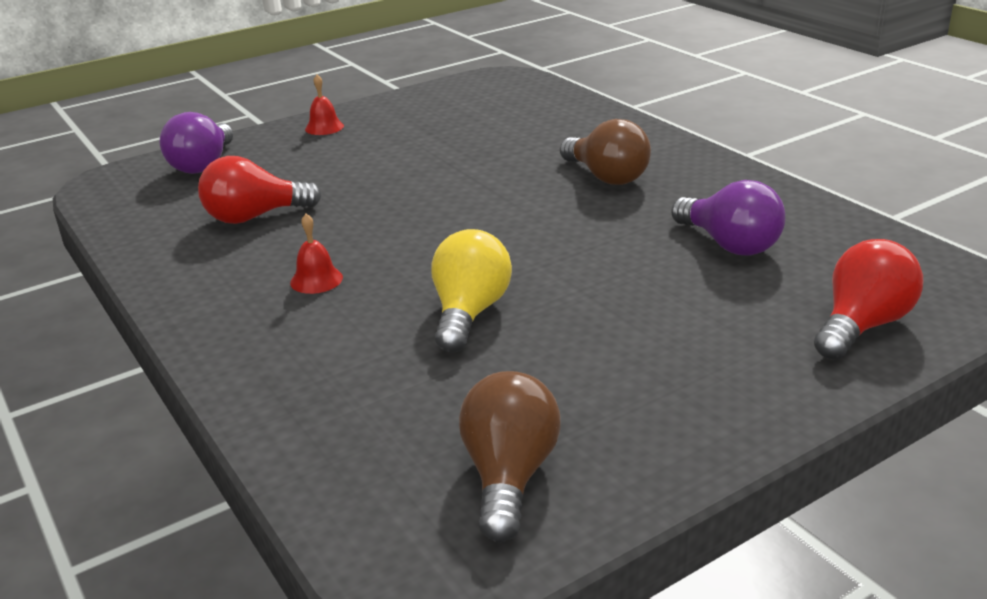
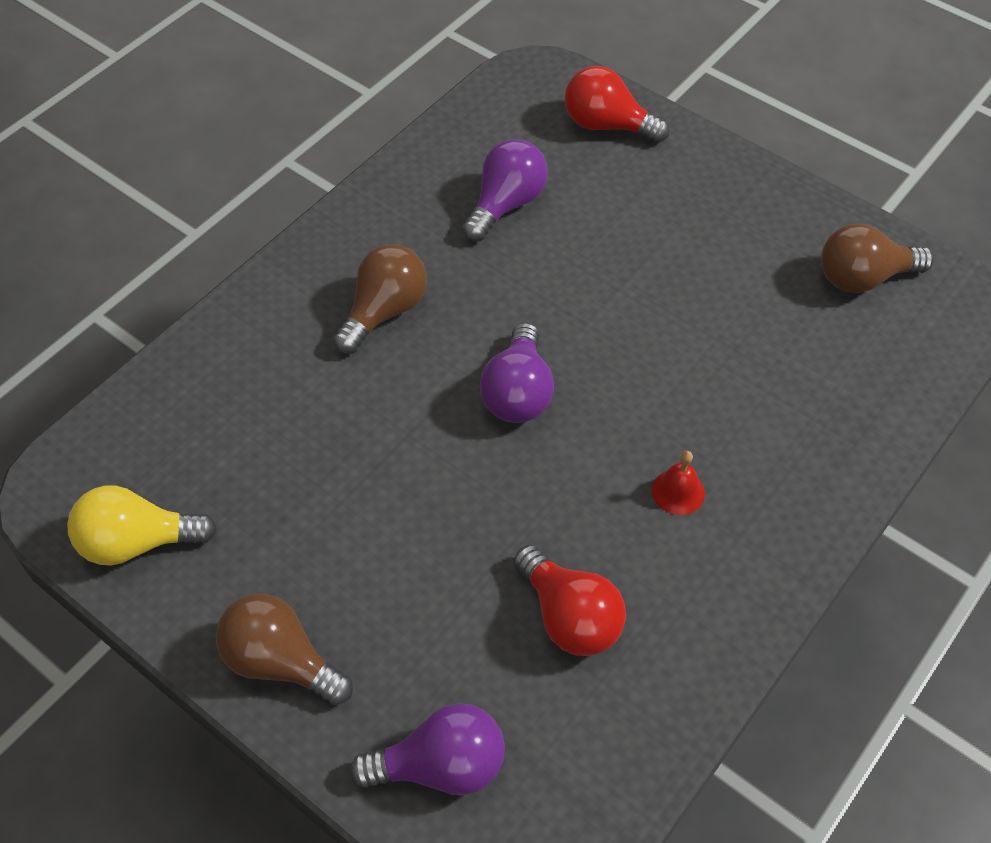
camera: 110 degrees left, 25 degrees up
(324, 127) = (281, 661): red bell -> brown light bulb
(469, 313) = (685, 353): yellow light bulb -> yellow light bulb (138, 542)
(480, 222) = (518, 392): none -> purple light bulb

